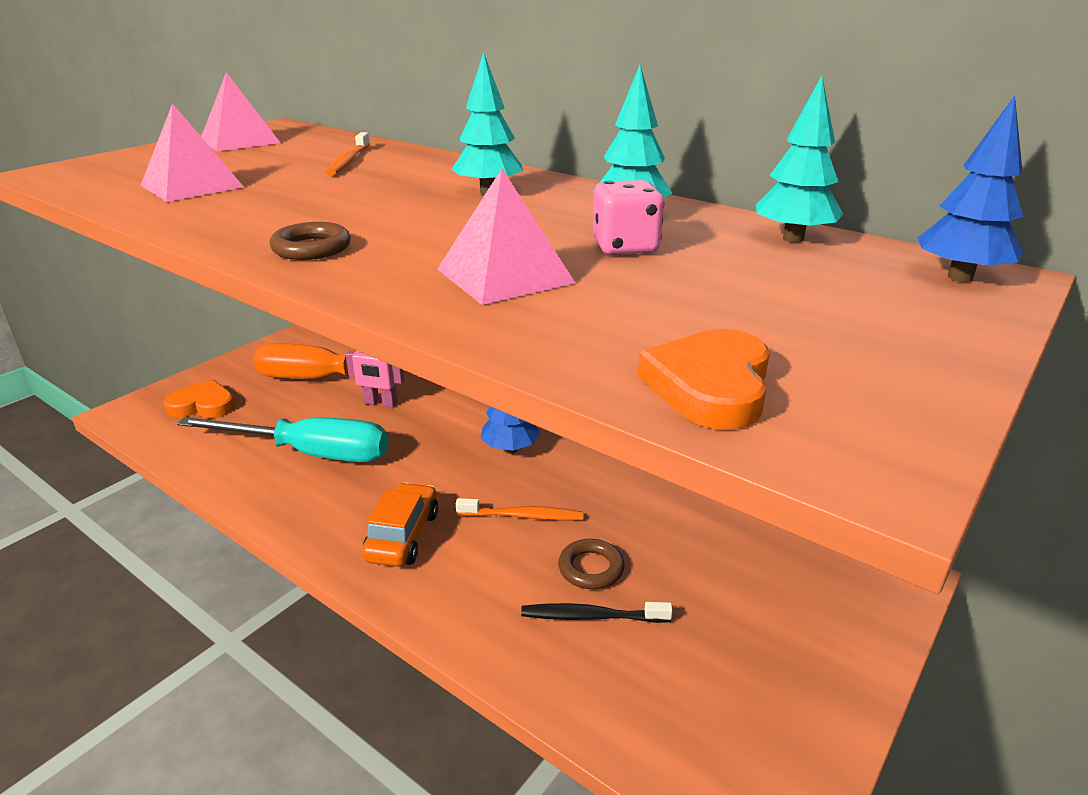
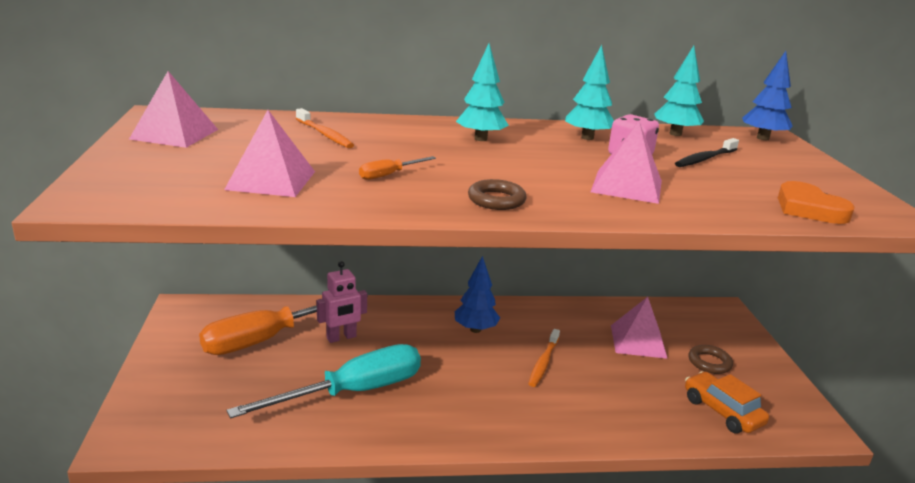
camera: 45 degrees left, 5 degrees down
(203, 405) = (193, 402): orange heart -> none
(291, 203) = (389, 175): none -> orange screwdriver
(402, 536) = (501, 407): orange car -> orange car (722, 411)
(523, 516) = (543, 362): orange toothbrush -> orange toothbrush turned 150 degrees clockwise
(591, 568) = (615, 371): brown ring -> brown ring (709, 362)
(591, 616) = (650, 392): black toothbrush -> black toothbrush (705, 159)
(683, 551) = (638, 341): none -> pink pyramid

